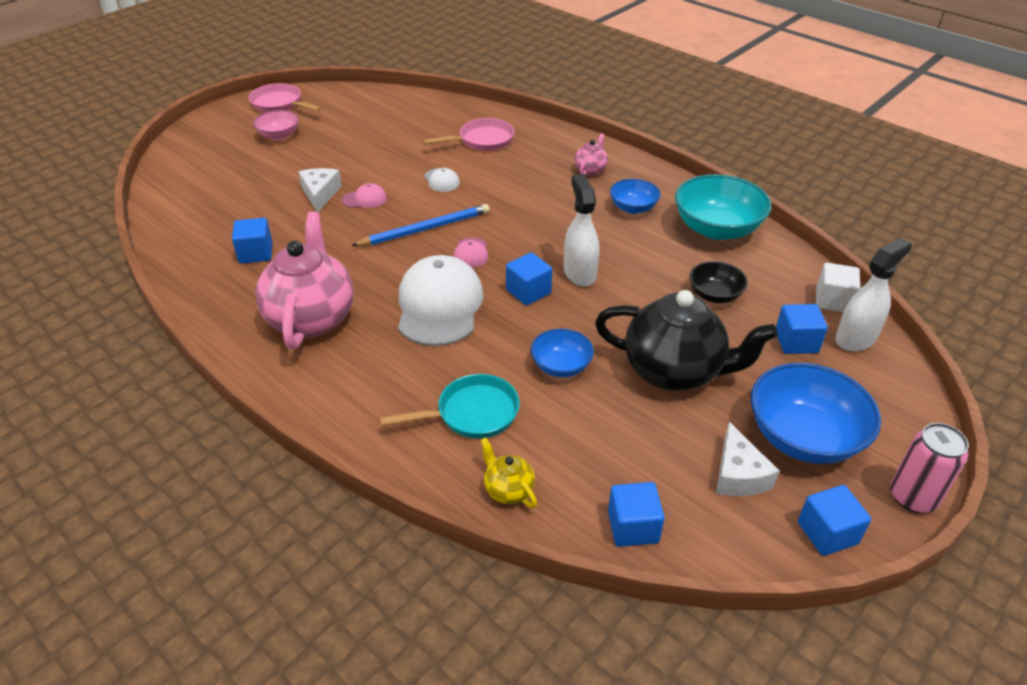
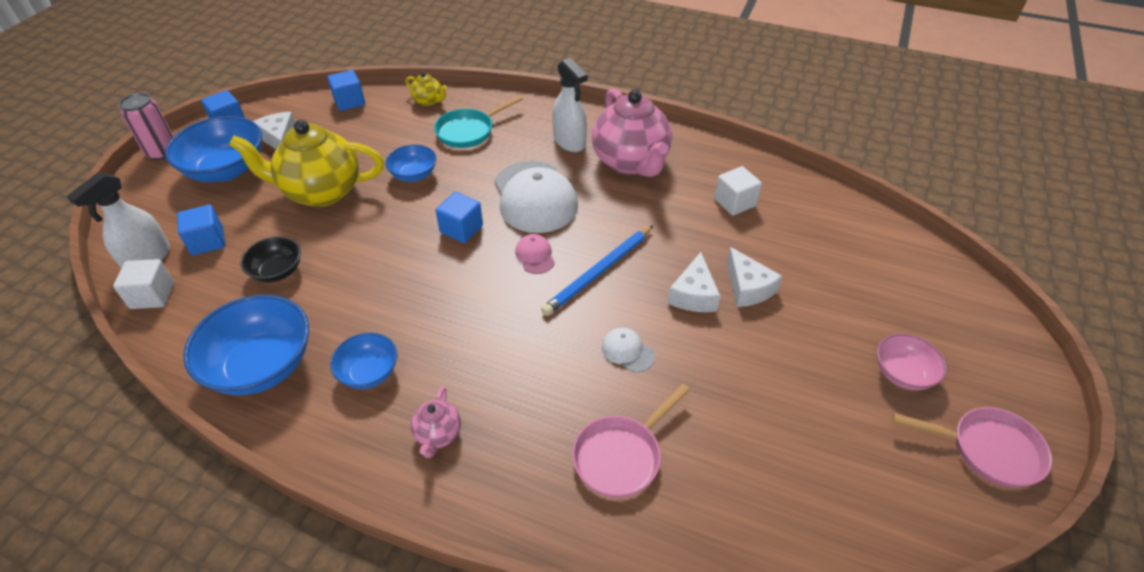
camera: 160 degrees right, 5 degrees up
(256, 253) = (734, 202): blue cube -> white cube
(365, 199) = (693, 294): pink cap -> white cheese
(579, 273) = (417, 261): white spray bottle -> white spray bottle (569, 142)
(674, 371) = (321, 192): black teapot -> yellow teapot
(717, 229) = (262, 365): turquoise bowl -> blue bowl

